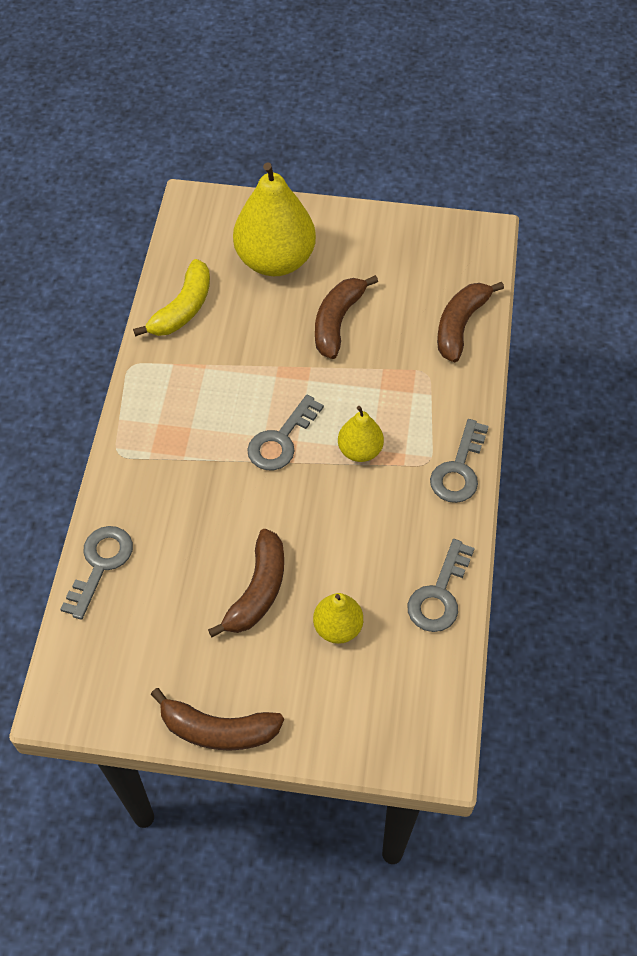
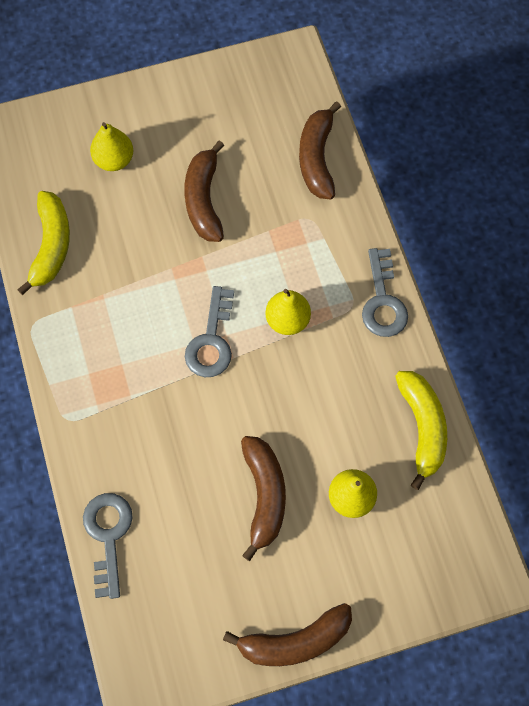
camera: 25 degrees left, 10 degrees up
(275, 260) = (114, 160): yellow pear -> yellow pear, size x0.51
(439, 595) = (422, 427): grey key -> yellow banana

